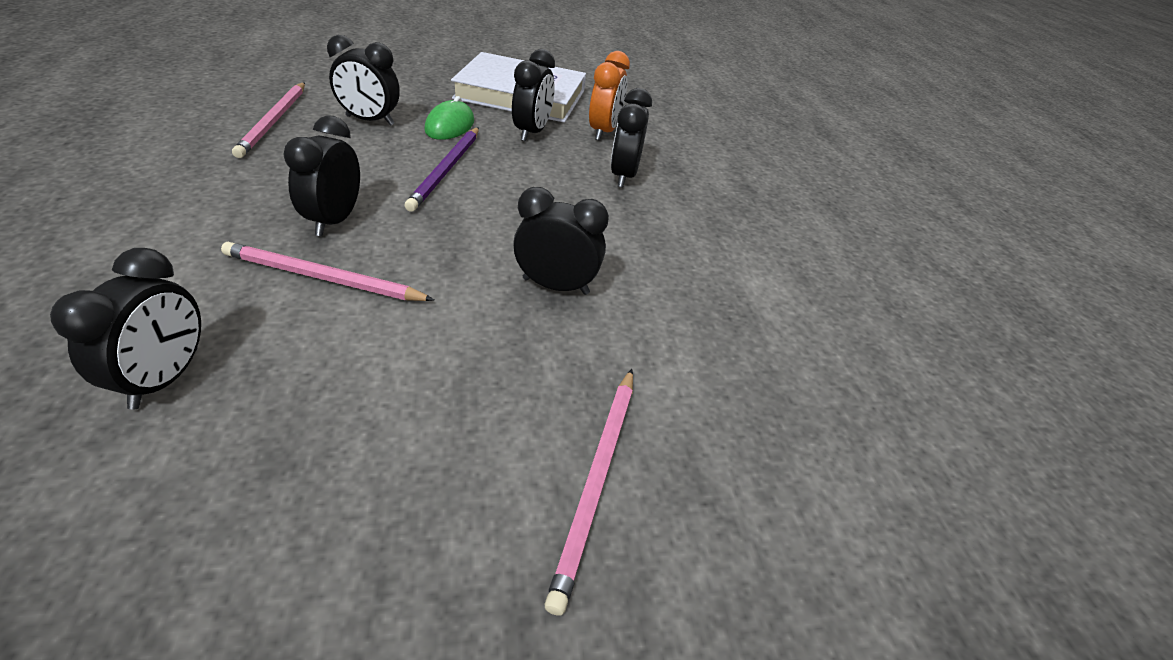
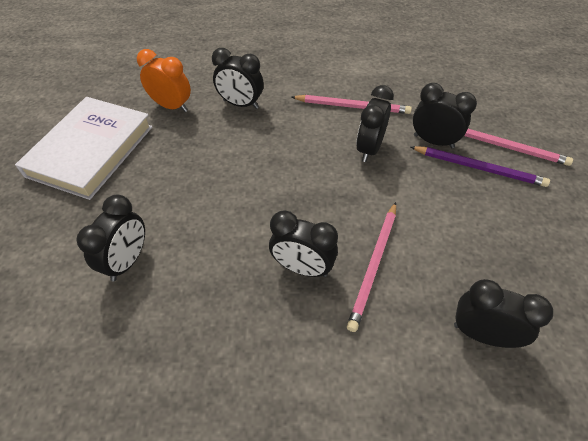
camera: 75 degrees left, 10 degrees up
(274, 121) = (116, 345): pink pencil -> pink pencil (352, 106)
(446, 170) = (227, 202): purple pencil -> purple pencil (479, 168)
(450, 126) = (147, 200): green mouse -> none
(532, 132) = (167, 148): black clock -> black clock (433, 141)

